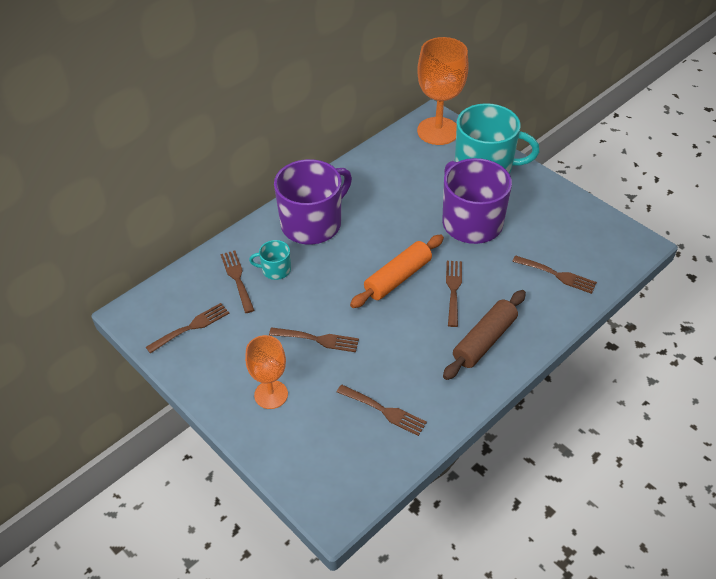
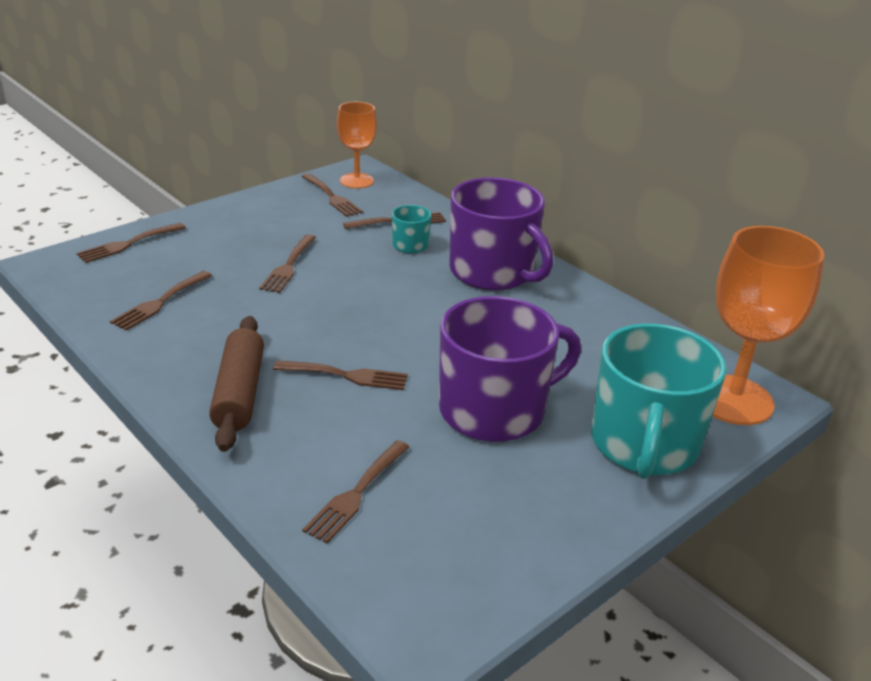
camera: 90 degrees right, 15 degrees down
(271, 394) = (220, 236): orange goblet -> orange goblet (356, 181)
(292, 459) = (128, 244): none -> brown fork
(397, 278) = (380, 329): orange rolling pin -> none
(484, 341) = (239, 393): brown rolling pin -> brown rolling pin turned 45 degrees clockwise

